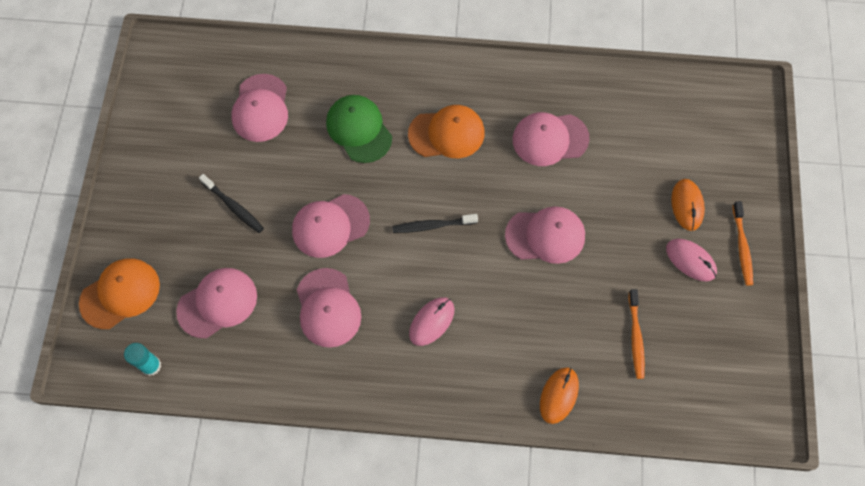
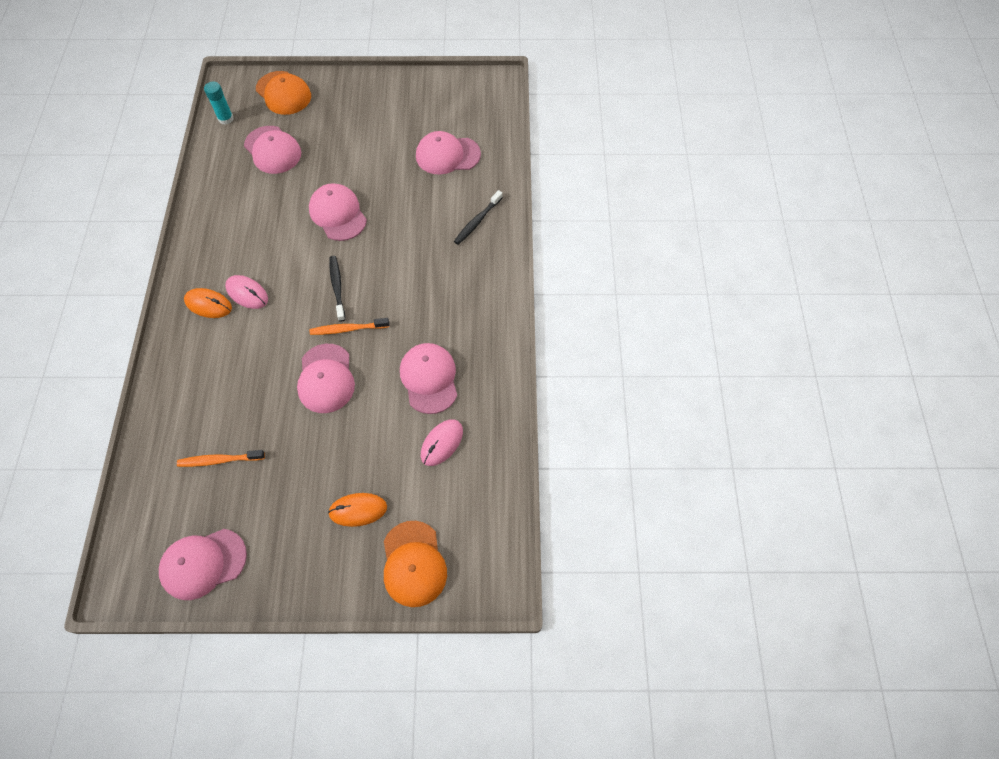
camera: 85 degrees right, 5 degrees down
(233, 207) = (355, 149): black toothbrush -> black toothbrush (477, 221)
(328, 308) = (264, 220): pink cap -> pink cap (203, 563)
(359, 129) = (431, 225): green cap -> none
(446, 133) = (430, 292): orange cap -> orange cap (413, 564)
(559, 395) = (171, 395): orange mouse -> orange mouse (208, 304)
(690, 260) = (296, 513): pink mouse -> pink mouse (442, 443)
(742, 247) = (310, 566): orange toothbrush -> orange toothbrush (347, 329)

